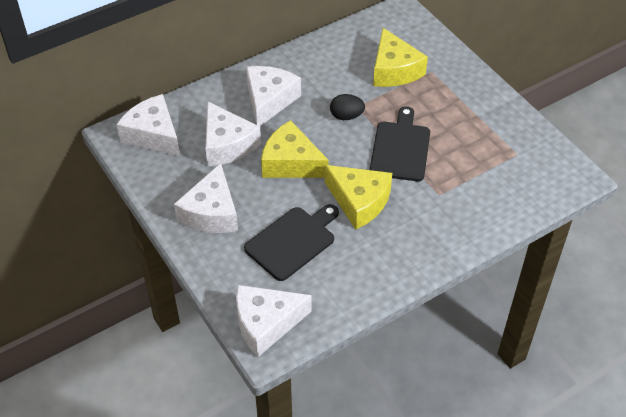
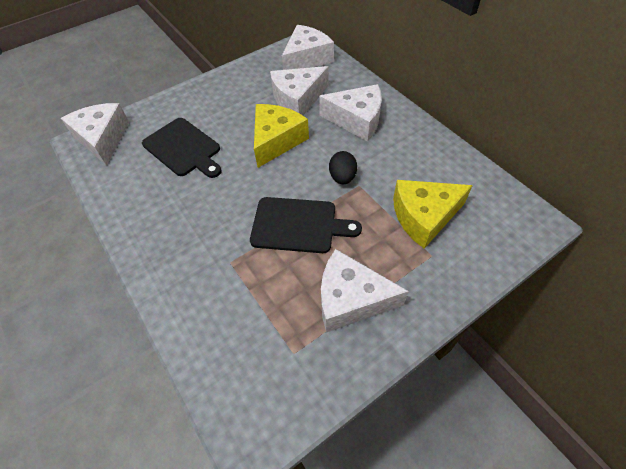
camera: 90 degrees right, 5 degrees up
(211, 213) = (221, 98): white cheese -> white cheese (350, 299)
(359, 202) = (225, 193): yellow cheese -> none

